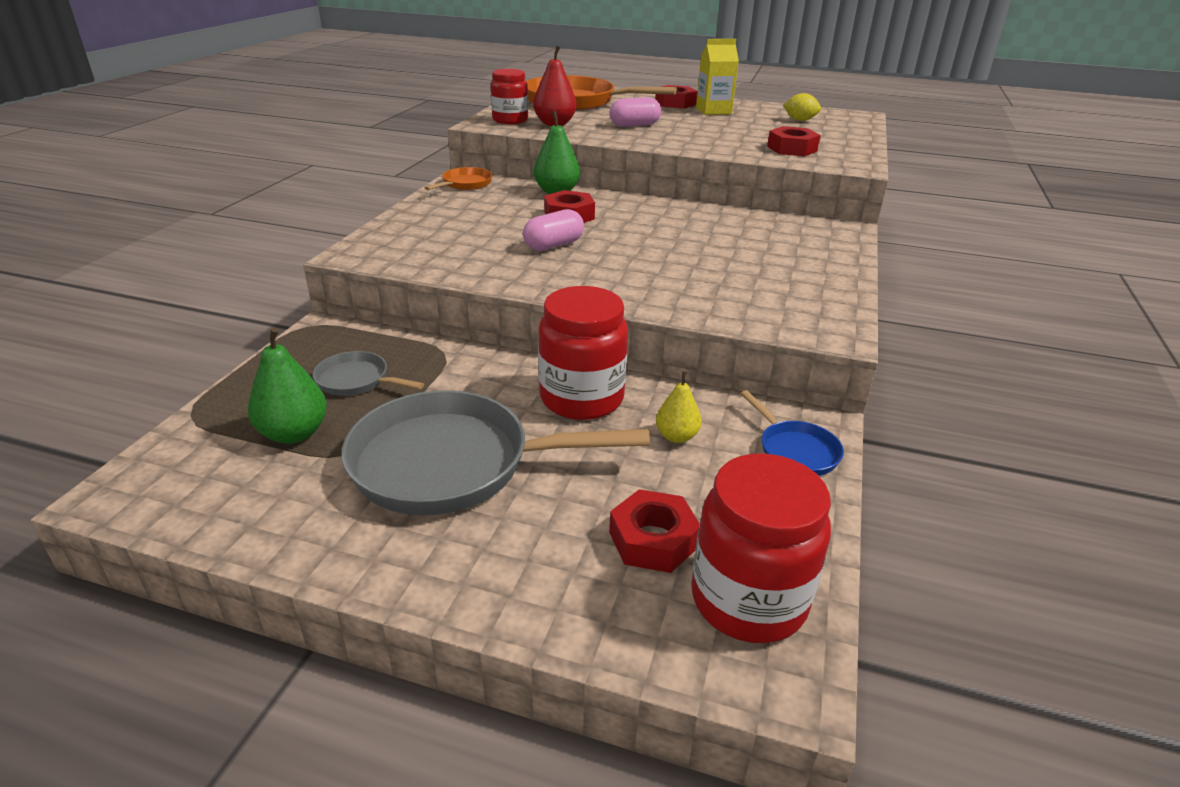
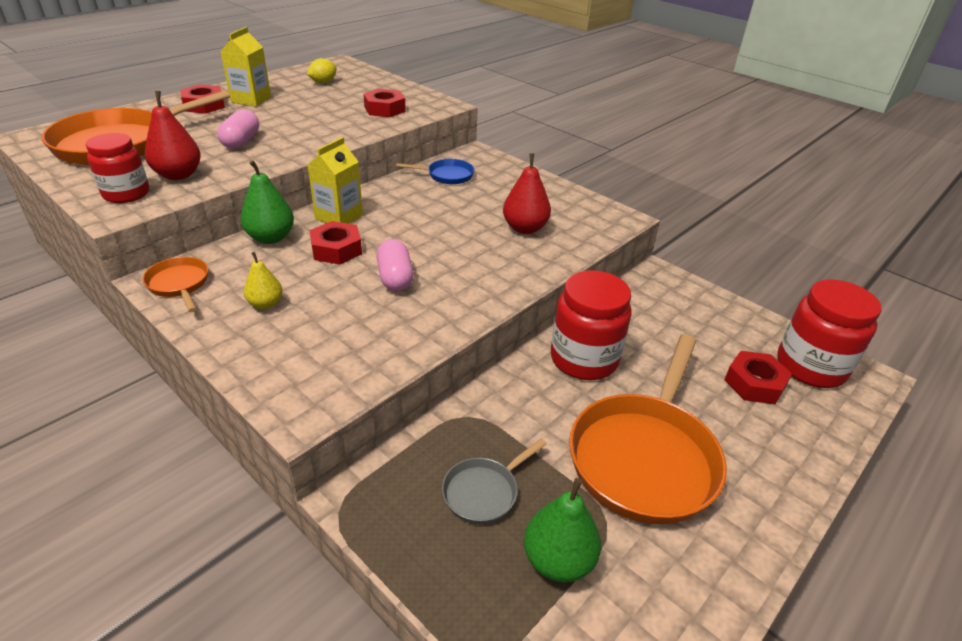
camera: 65 degrees left, 5 degrees up
(452, 464) = (645, 457): grey pan -> orange pan
(620, 204) = (339, 217): none -> yellow carton
(676, 436) = (650, 333): yellow pear -> yellow pear (266, 304)
(720, 282) = (525, 228): none -> red pear
(795, 451) = (681, 294): blue pan -> blue pan (447, 175)

